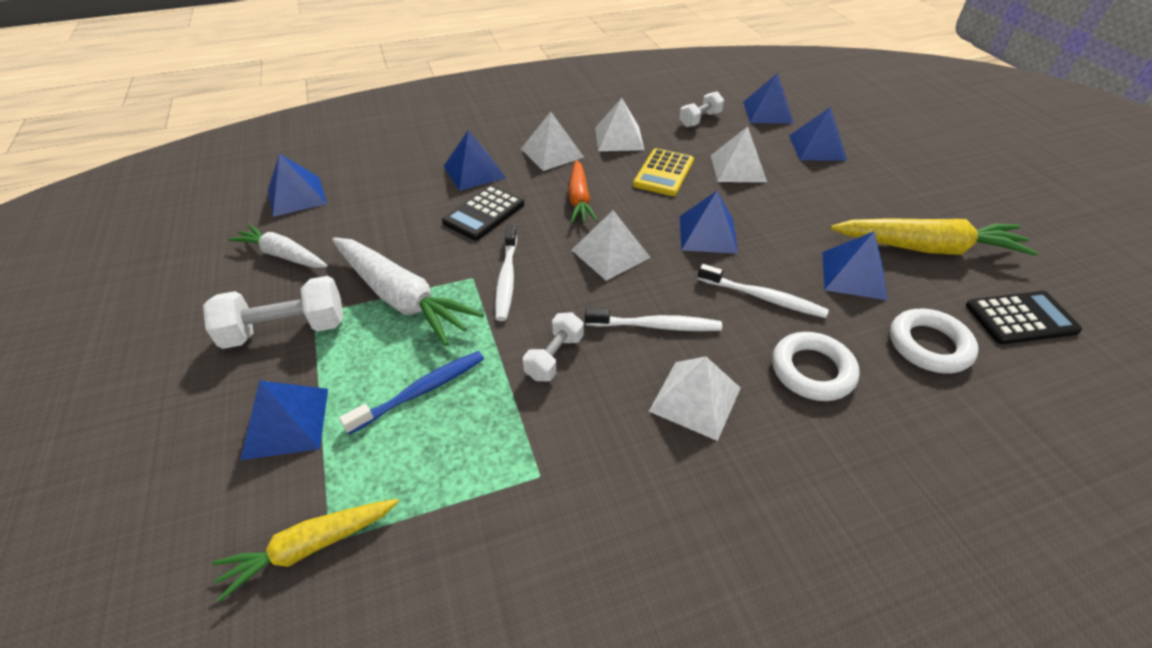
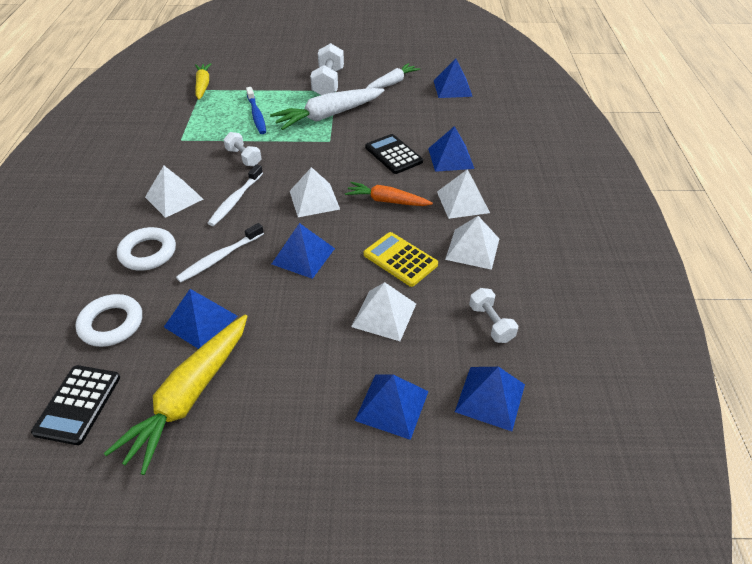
camera: 110 degrees right, 0 degrees up
(286, 422) = (268, 82): blue pyramid -> none
(507, 278) = (319, 153): white toothbrush -> none

